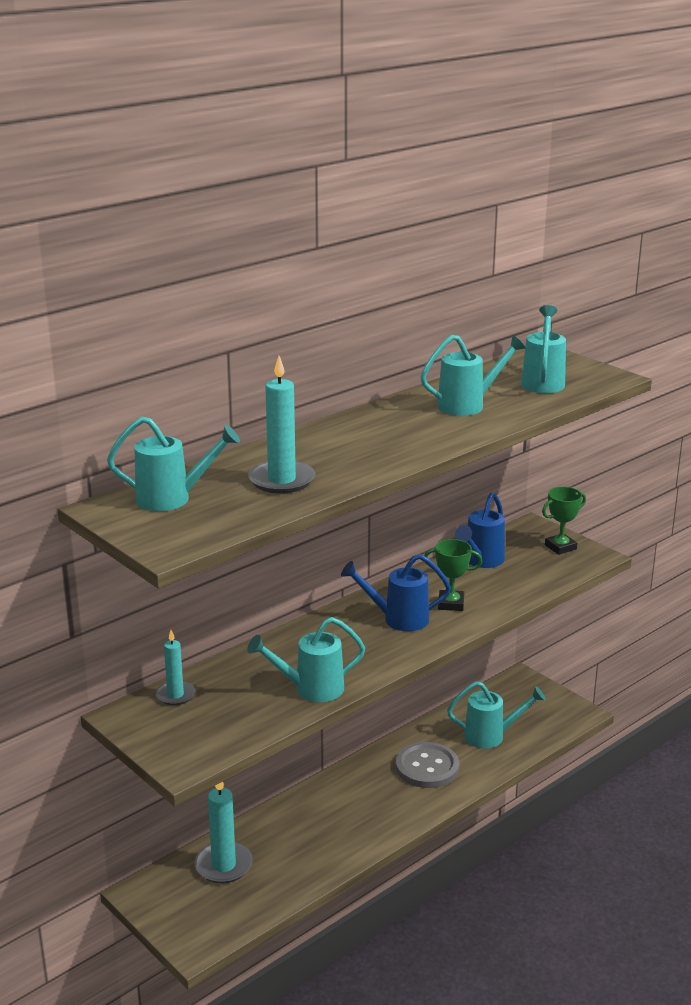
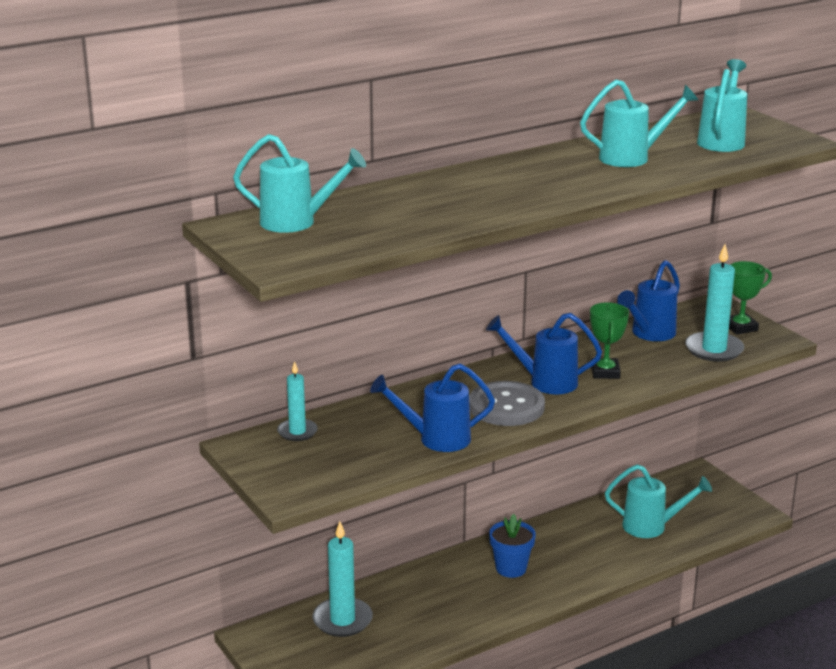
camera: 10 degrees right, 0 degrees up
(282, 480) = (412, 213): turquoise candle -> turquoise candle (714, 349)
(311, 689) = (436, 439): turquoise watering can -> blue watering can
(372, 793) = (511, 568): none -> blue flower pot
(427, 767) = (575, 550): grey button -> grey button (506, 406)
(451, 604) = (605, 372): green trophy -> green trophy turned 75 degrees clockwise

